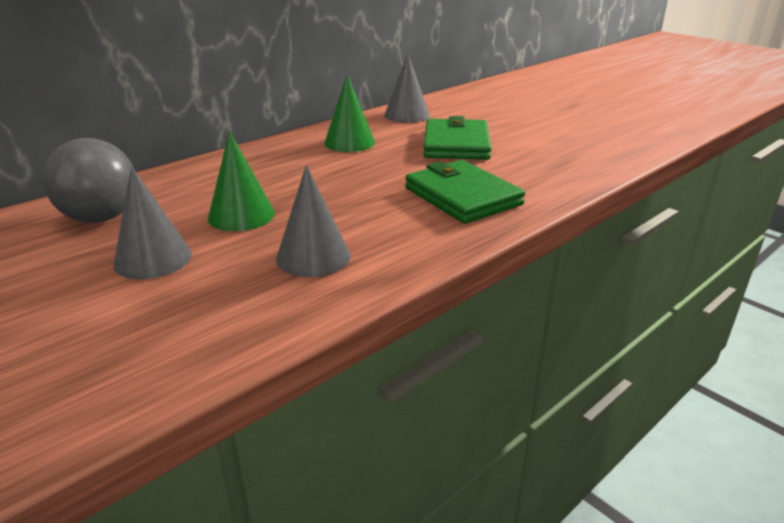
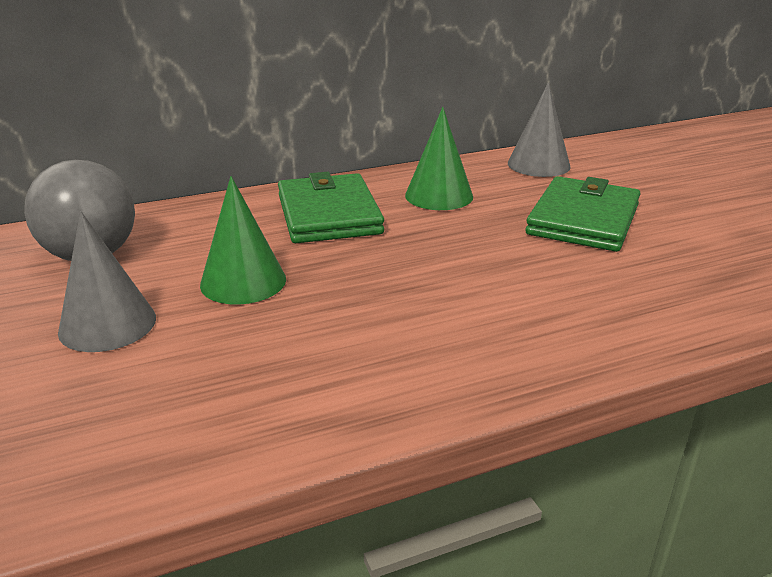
camera: 20 degrees right, 0 degrees up
(313, 257) = (290, 363): grey cone -> none
(462, 196) = (546, 306): green wallet -> green wallet (329, 214)

